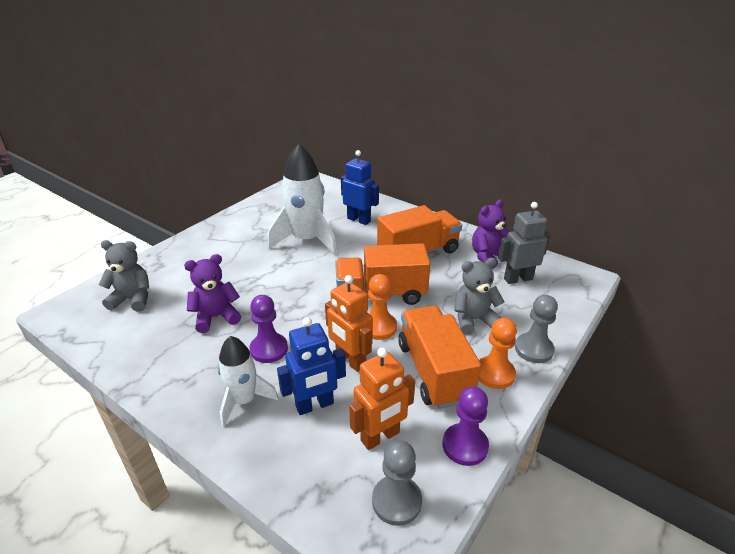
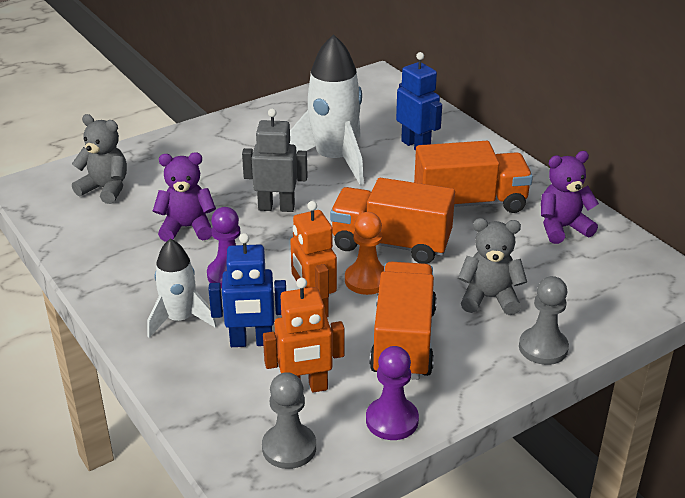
camera: 20 degrees right, 0 degrees up
(494, 374) = (475, 361): orange pawn -> none
(518, 279) = (583, 263): grey robot -> grey robot (276, 207)

